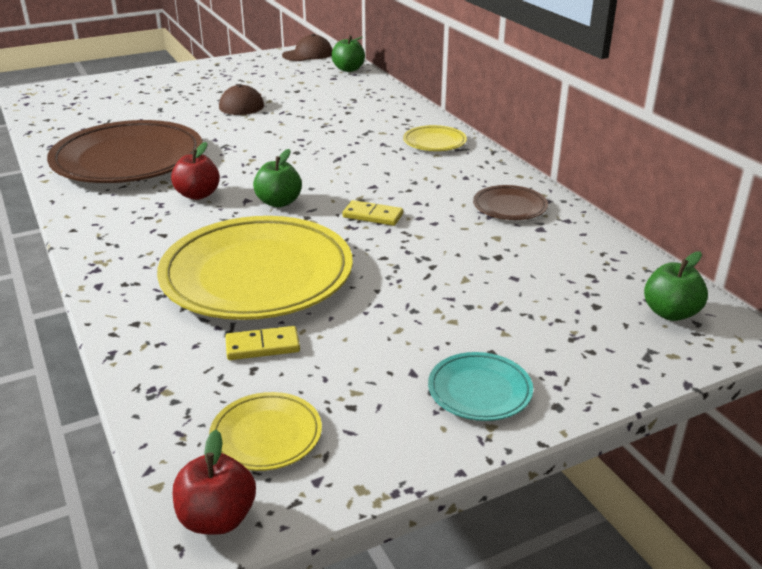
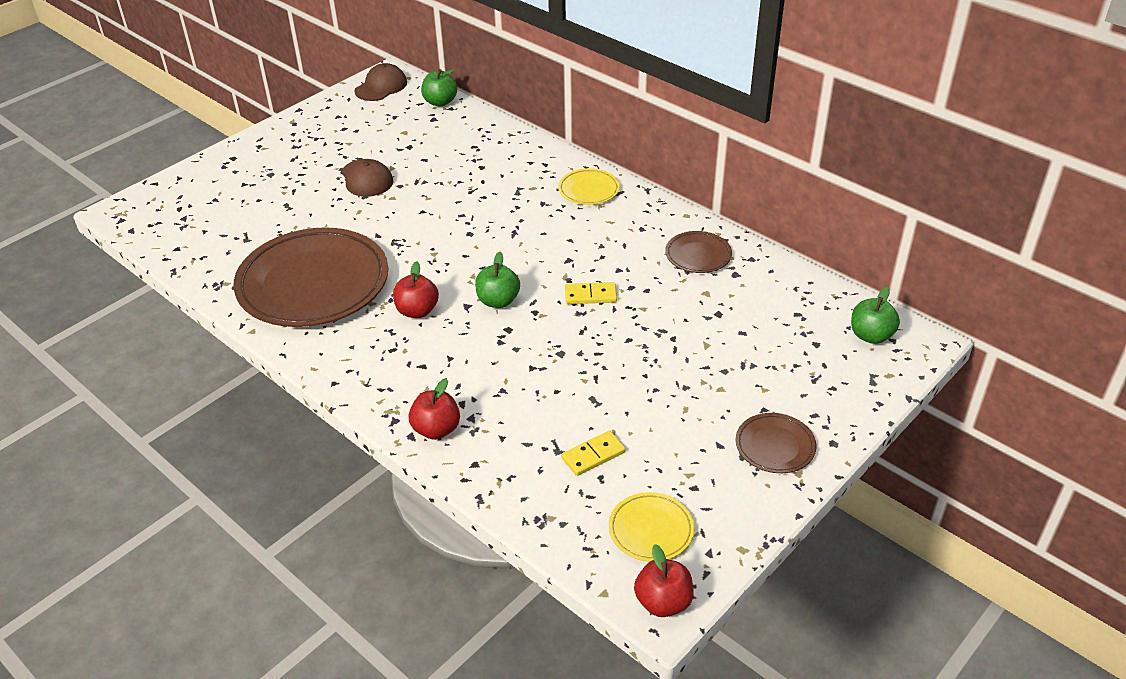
camera: 20 degrees left, 10 degrees up
(126, 286) = (436, 429): none -> red apple
(257, 275) = (538, 387): yellow plate -> none
(479, 391) = (775, 446): turquoise plate -> brown plate

